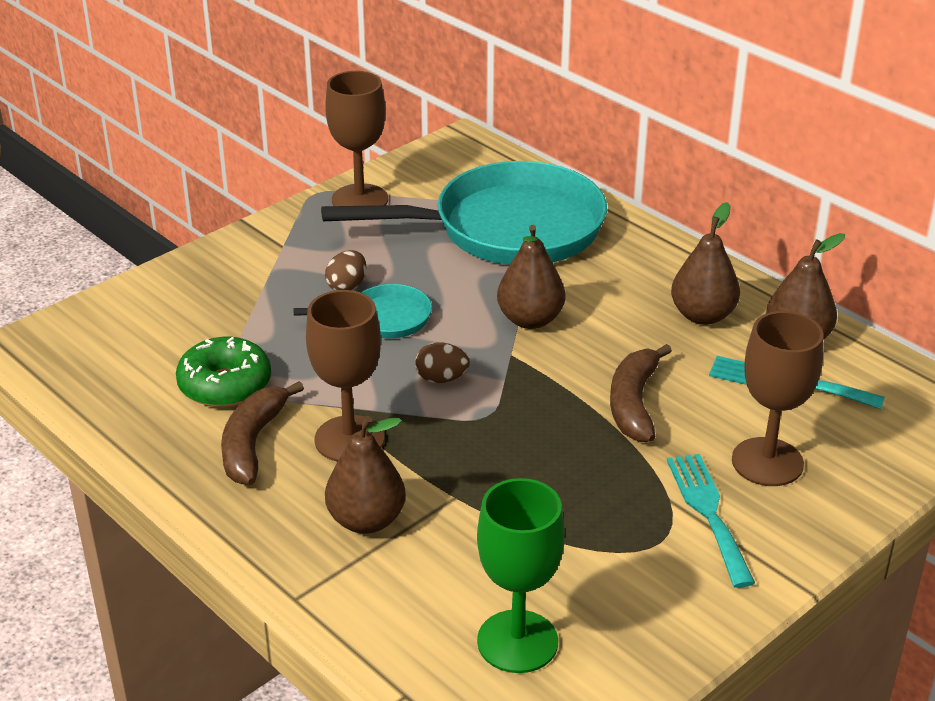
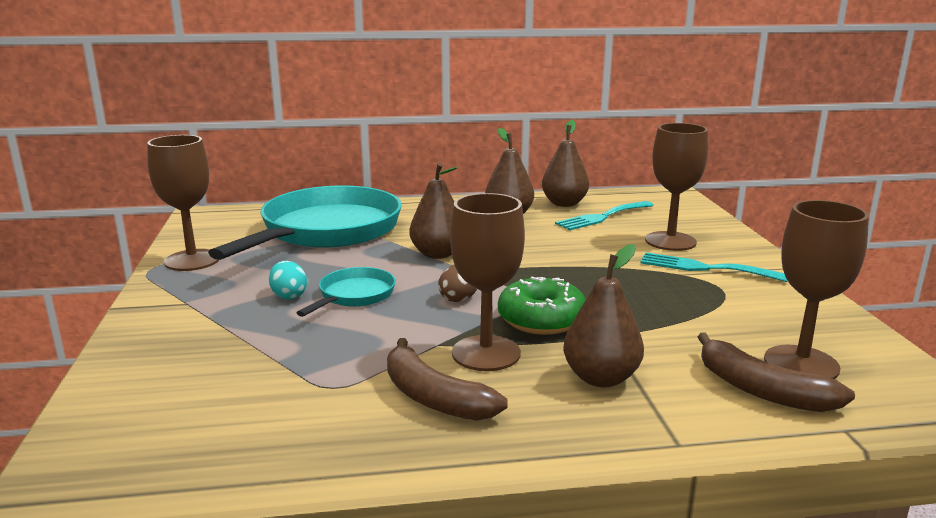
camera: 55 degrees left, 15 degrees down
(225, 385) = (329, 385): green donut -> green donut (541, 320)
(347, 286) = (289, 296): brown egg -> turquoise egg
(517, 641) = (801, 364): green goblet -> brown goblet
(634, 404) = (571, 254): brown banana -> brown banana (762, 390)

